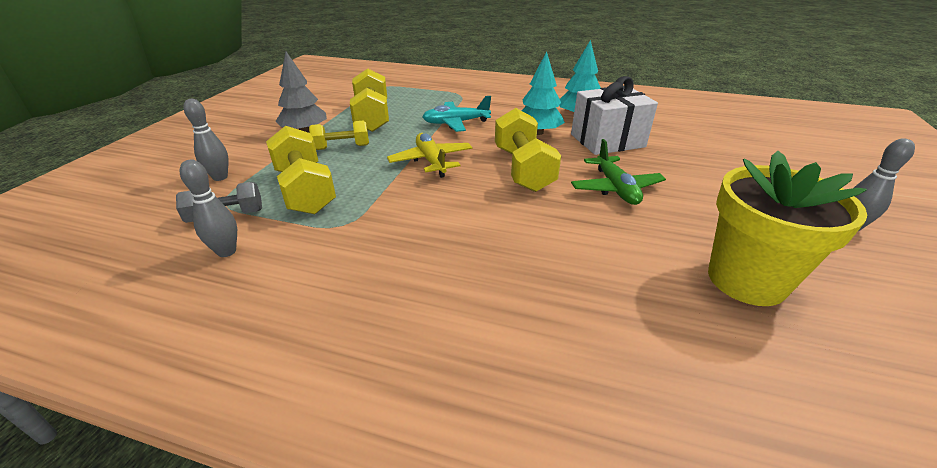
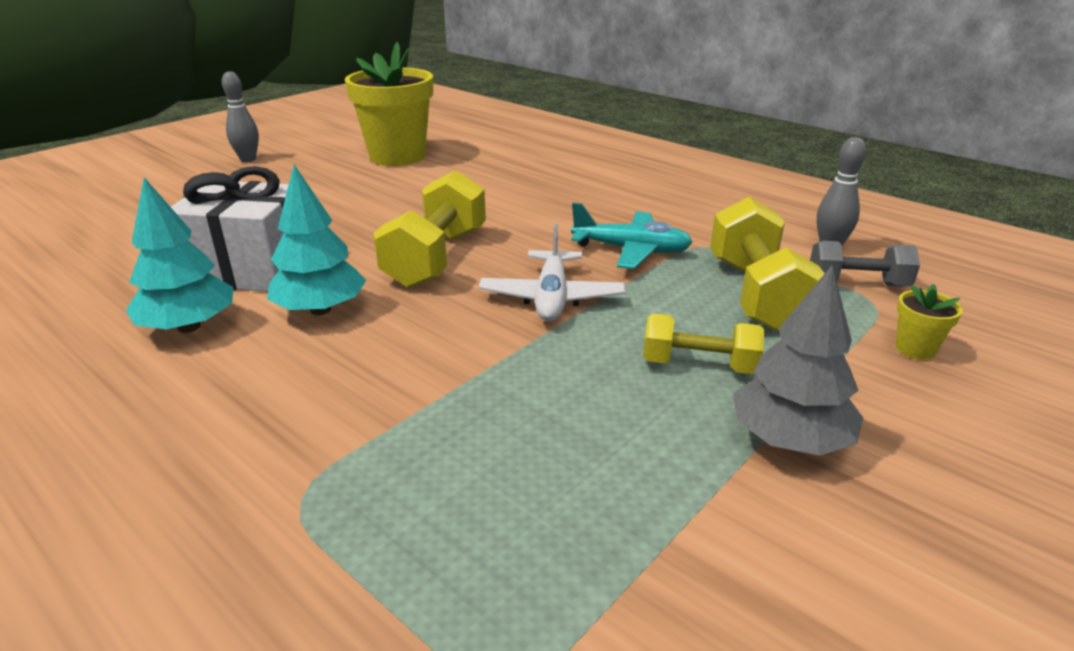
camera: 155 degrees left, 5 degrees down
(220, 177) = (915, 349): grey bowling pin -> yellow flower pot
(372, 117) = (611, 453): yellow dumbbell -> none
(431, 161) = (551, 298): yellow plane -> white plane
(455, 123) = (434, 374): turquoise plane -> turquoise plane (631, 250)
(615, 188) = (369, 217): green plane -> none

